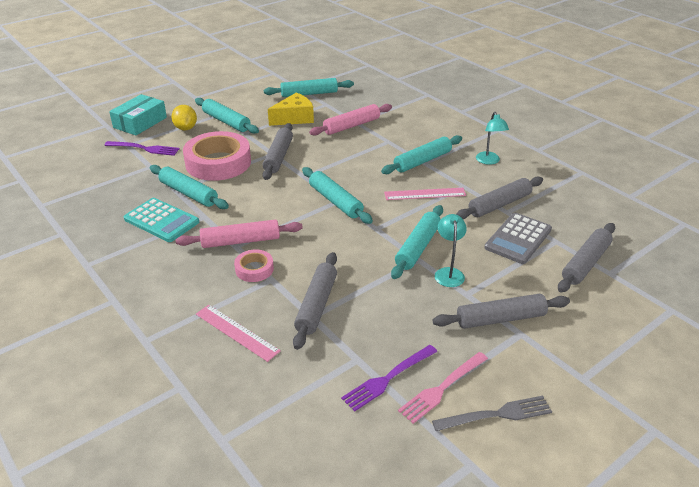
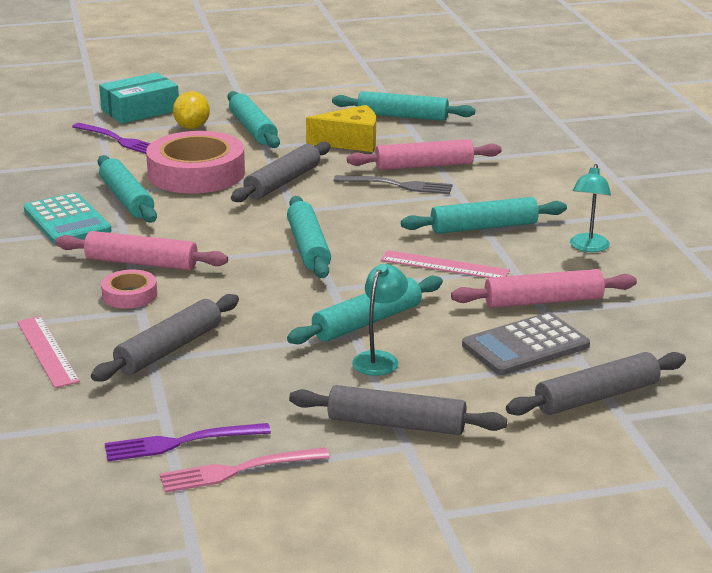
camera: 25 degrees right, 10 degrees down
(496, 414) = (279, 515): grey fork -> grey fork (397, 185)
(499, 204) = (543, 301): grey rolling pin -> pink rolling pin

